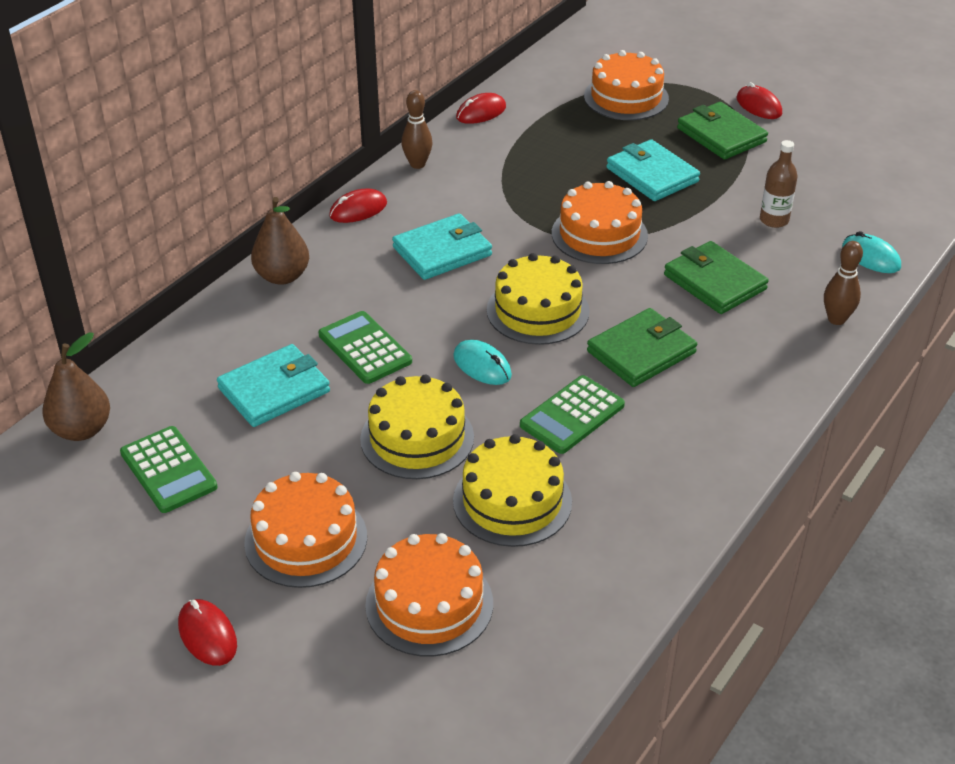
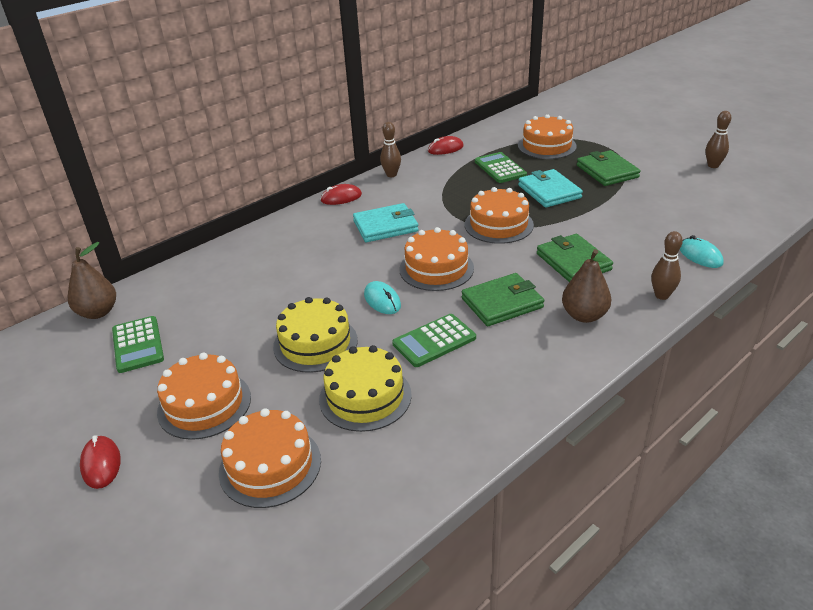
camera: 15 degrees right, 5 degrees down
(274, 390) = (233, 301): turquoise wallet -> none
(282, 276) = (274, 232): brown pear -> brown pear (584, 315)
(365, 348) = (306, 281): green calculator -> green calculator (500, 168)
(538, 310) = (436, 268): yellow cake -> orange cake
(758, 106) = (639, 156): red mouse -> none
(774, 220) = (630, 226): brown bottle -> none
(859, 115) = (713, 165): none -> brown bowling pin

